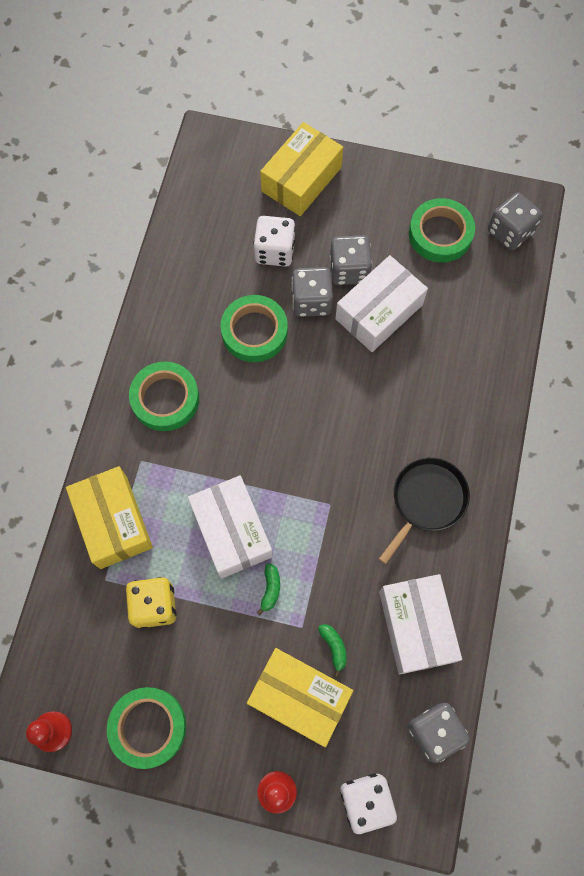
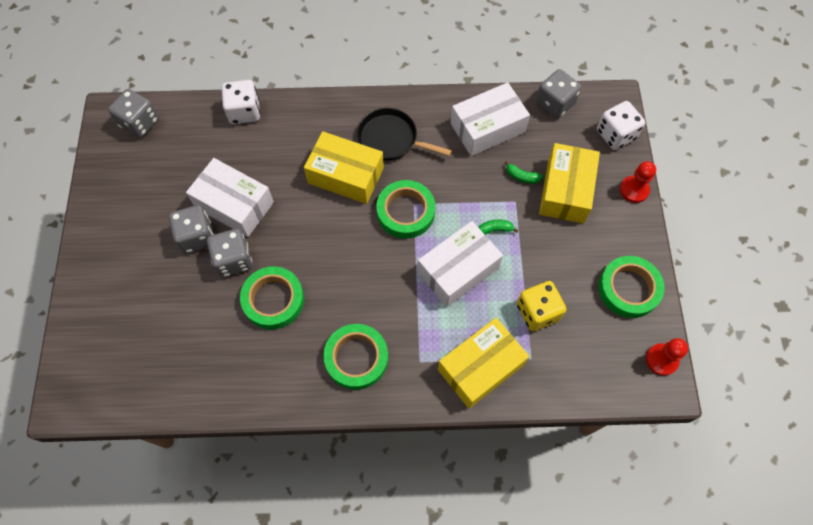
camera: 105 degrees left, 5 degrees down
(275, 251) = (187, 303): white dice -> white dice (244, 112)
(301, 179) = (104, 299): yellow box -> yellow box (346, 175)
(334, 647) = (522, 177): green banana -> green banana turned 120 degrees counterclockwise
(440, 234) = (149, 173): green tape -> green tape (405, 212)

